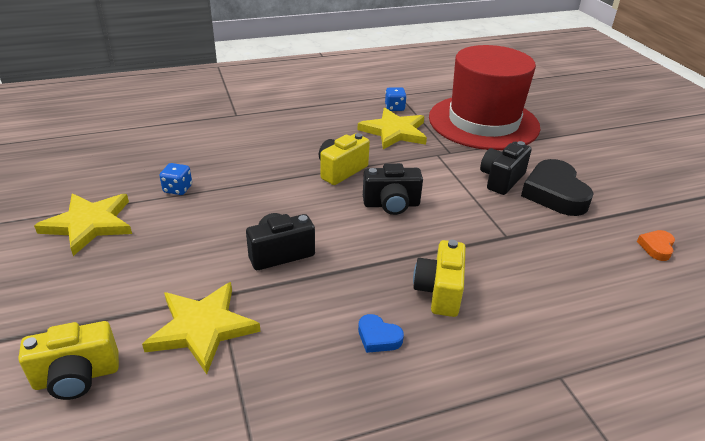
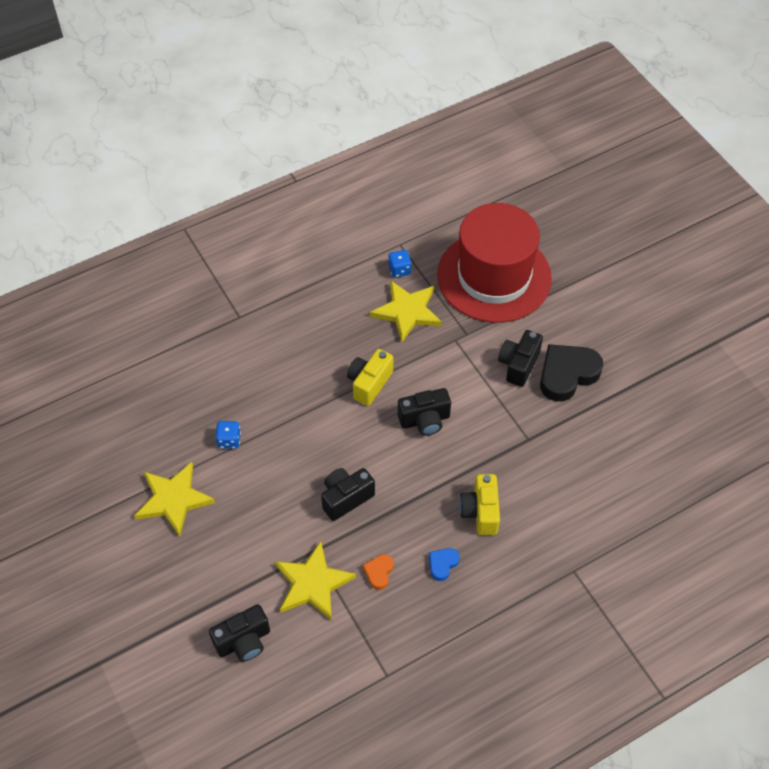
camera: 10 degrees left, 20 degrees up
(77, 377) = (243, 641): yellow camera -> black camera
(378, 337) = (442, 564): blue heart -> blue heart turned 105 degrees clockwise
(554, 193) = (567, 374): black heart -> black heart turned 75 degrees clockwise
(656, 247) = (651, 426): orange heart -> orange heart (379, 572)

